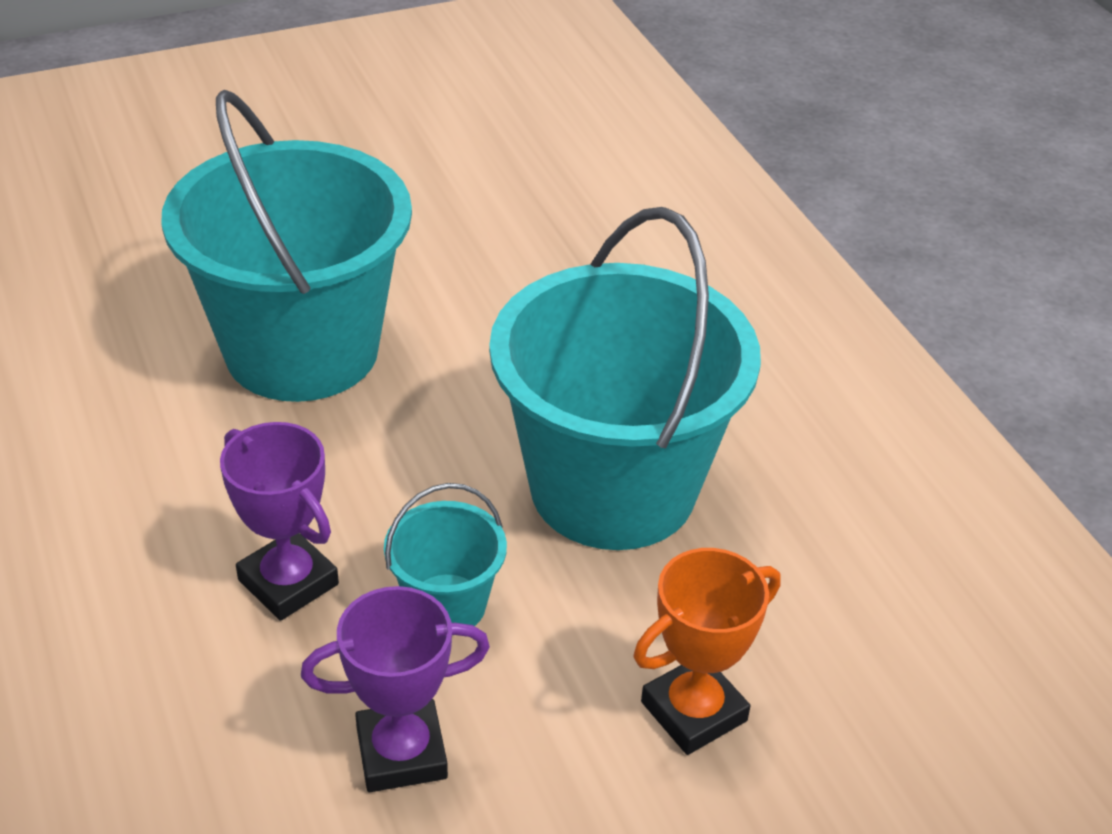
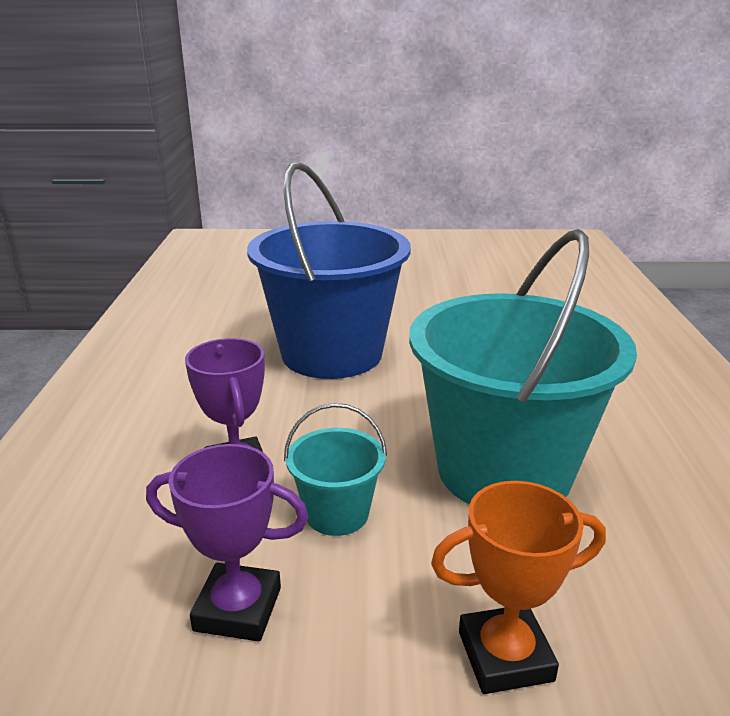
camera: 25 degrees right, 15 degrees down
(302, 350) = (332, 354): turquoise bucket -> blue bucket

